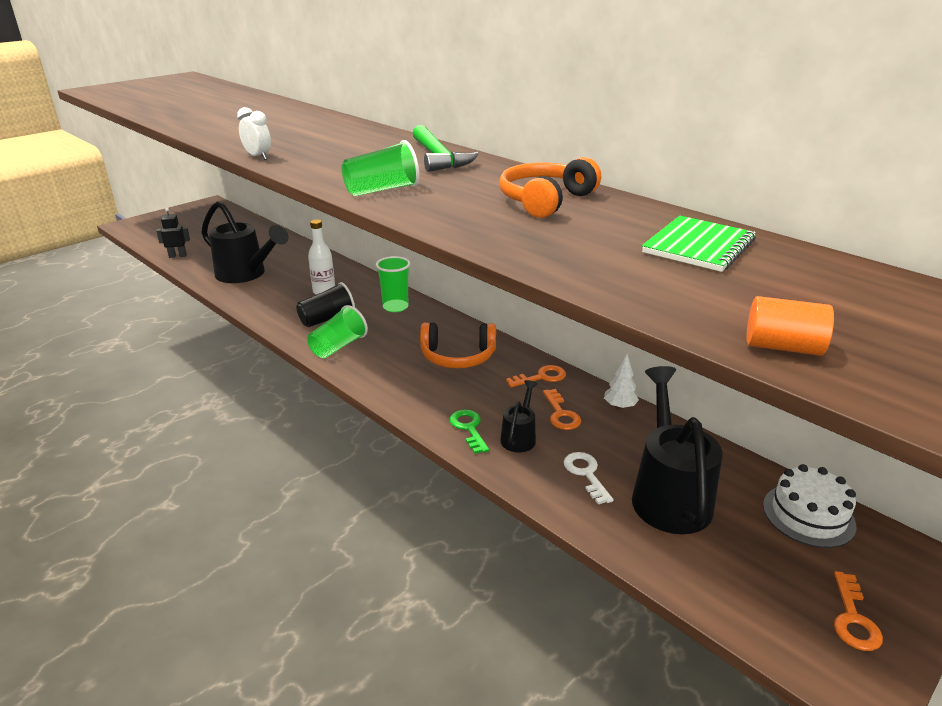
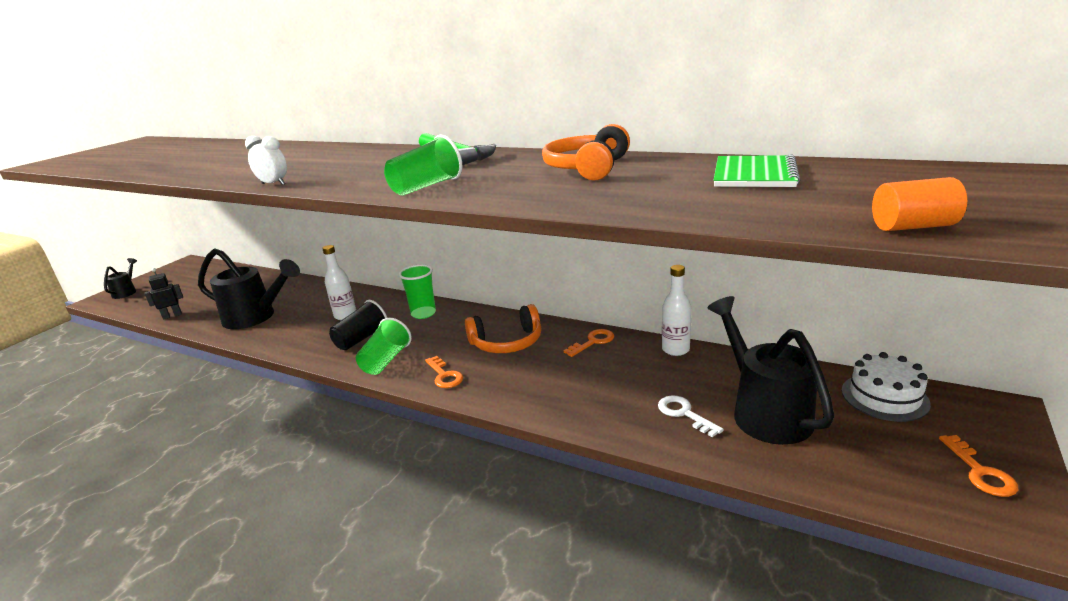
camera: 15 degrees left, 5 degrees down
(469, 428) = (554, 402): green key -> none
(519, 437) = (605, 397): black watering can -> black watering can (126, 292)
(561, 414) = (629, 368): orange key -> orange key (444, 375)
(619, 407) = (675, 349): white tree -> white bottle

